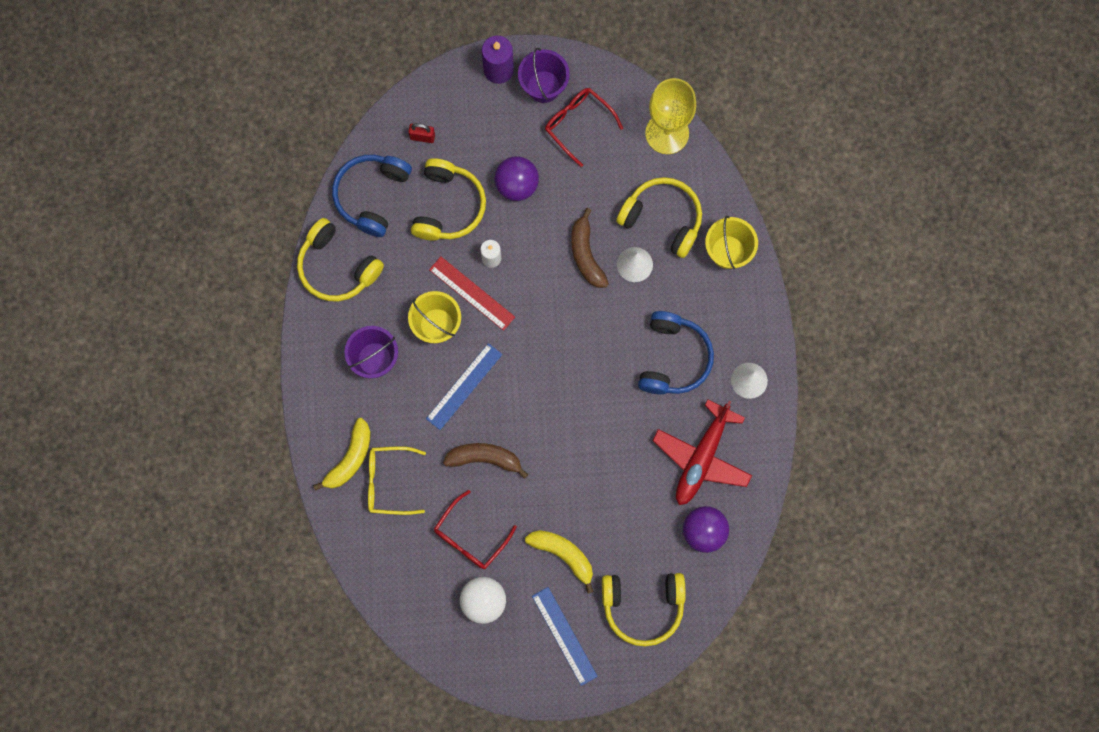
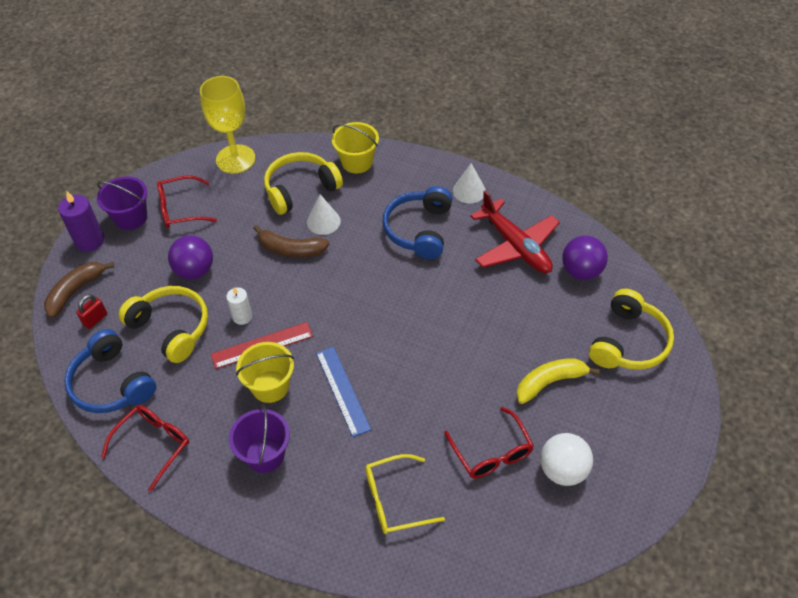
camera: 60 degrees left, 25 degrees down
(337, 267) = (153, 445): yellow headphones -> red glasses
(350, 458) = (349, 526): yellow banana -> none
(389, 482) = (395, 500): yellow glasses -> yellow glasses turned 45 degrees clockwise
(484, 458) = (422, 405): brown banana -> brown banana (75, 291)
(564, 636) = (630, 416): blue ruler -> none
(673, 358) = (419, 230): blue headphones -> blue headphones turned 120 degrees counterclockwise

